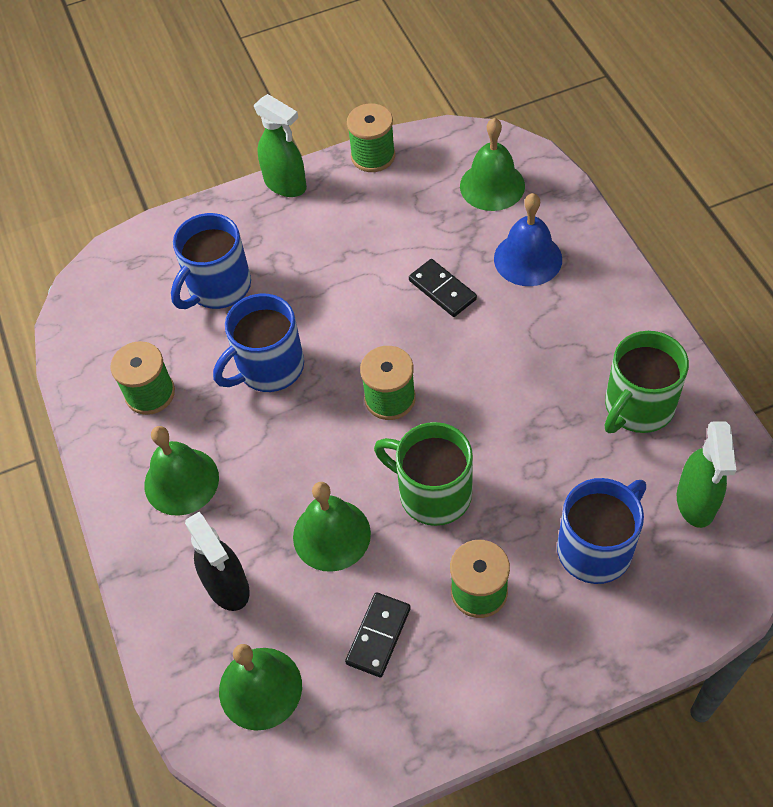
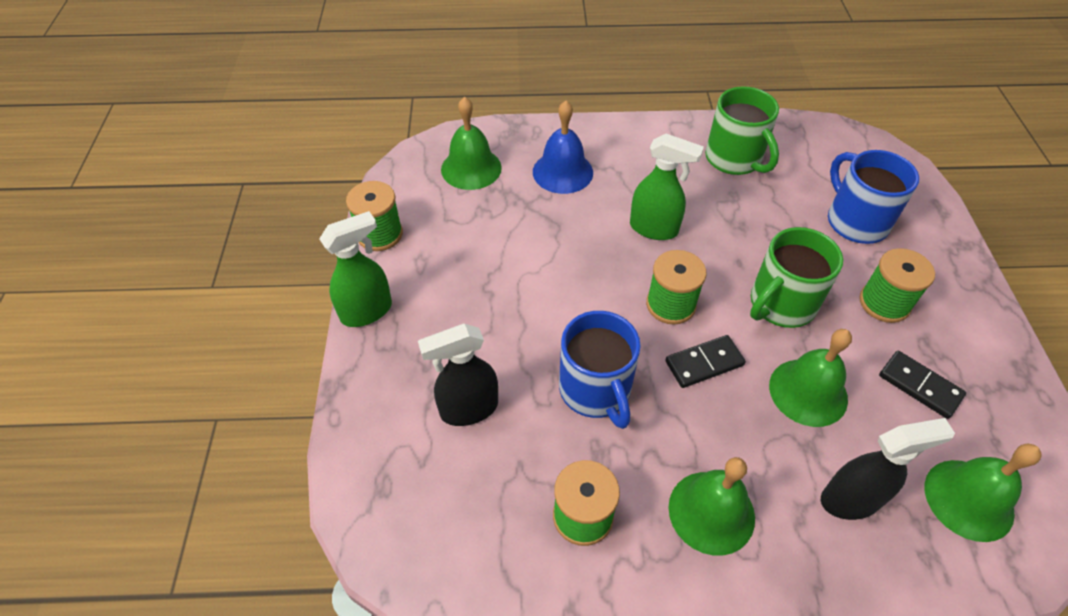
camera: 75 degrees left, 5 degrees down
(218, 287) = (468, 409): blue mug -> black spray bottle
(442, 290) = (567, 234): black domino -> black domino (704, 363)
(696, 502) = (827, 158): green spray bottle -> green spray bottle (654, 229)

